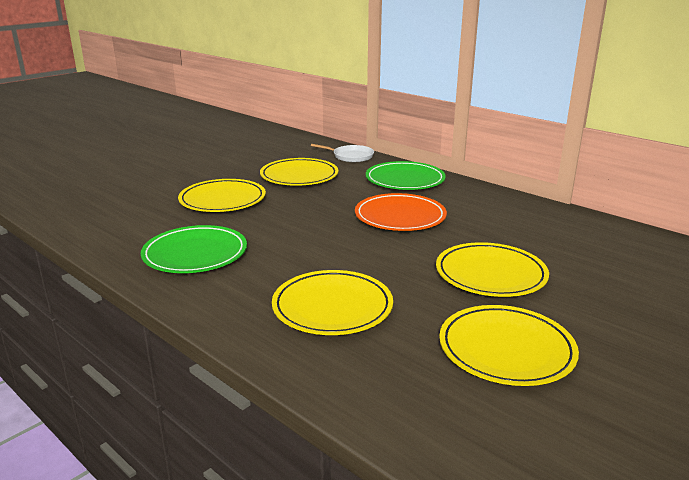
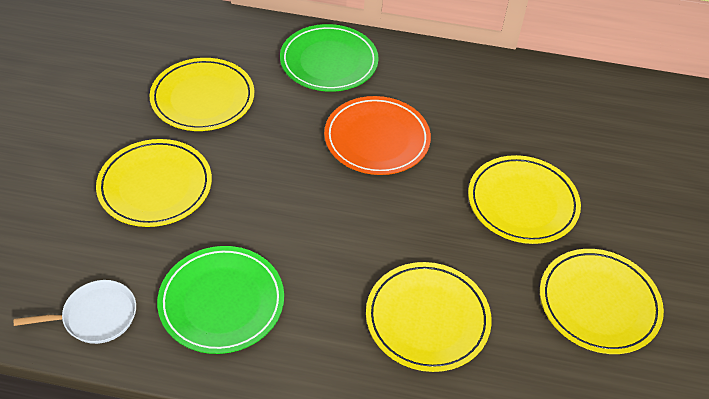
camera: 35 degrees left, 25 degrees up
(351, 156) = (229, 30): white pan -> white pan (96, 316)

